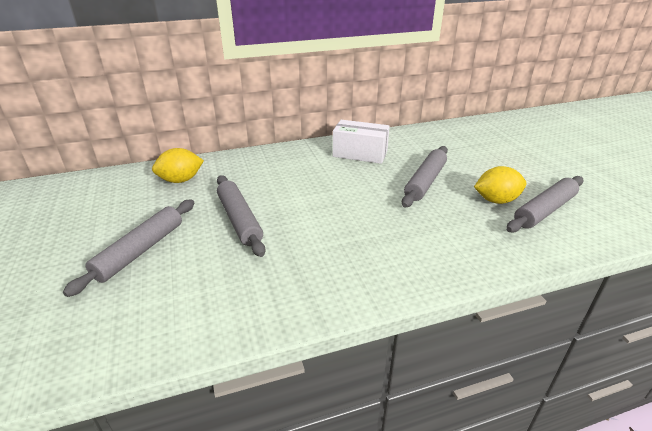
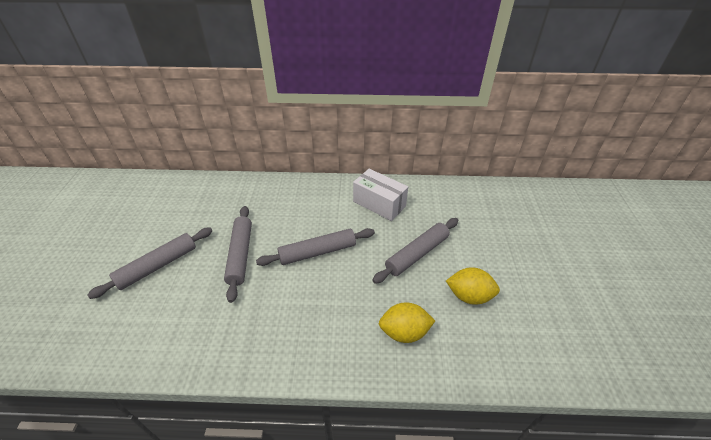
camera: 20 degrees right, 10 degrees up
(181, 180) = (220, 199): yellow lemon -> yellow lemon (404, 332)
(544, 210) = (508, 322): grey rolling pin -> grey rolling pin (317, 252)

